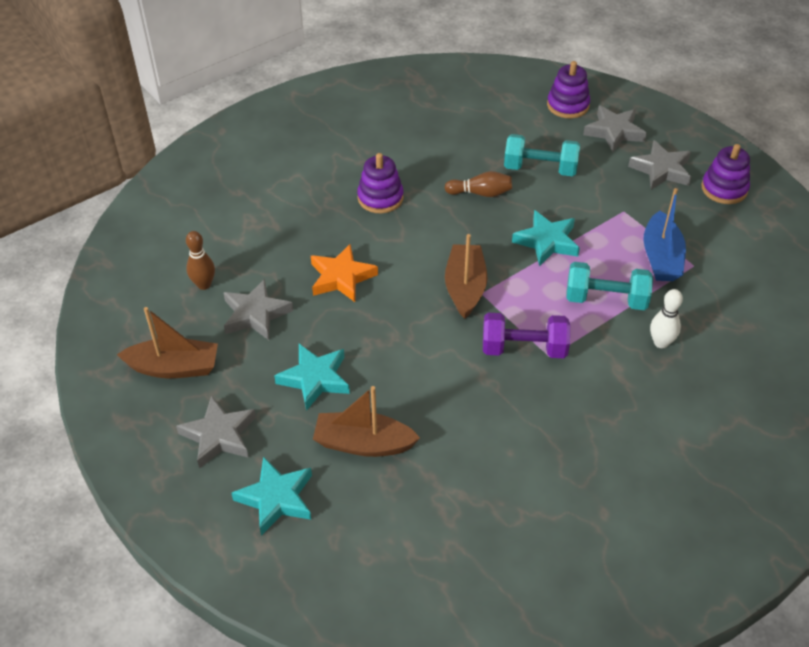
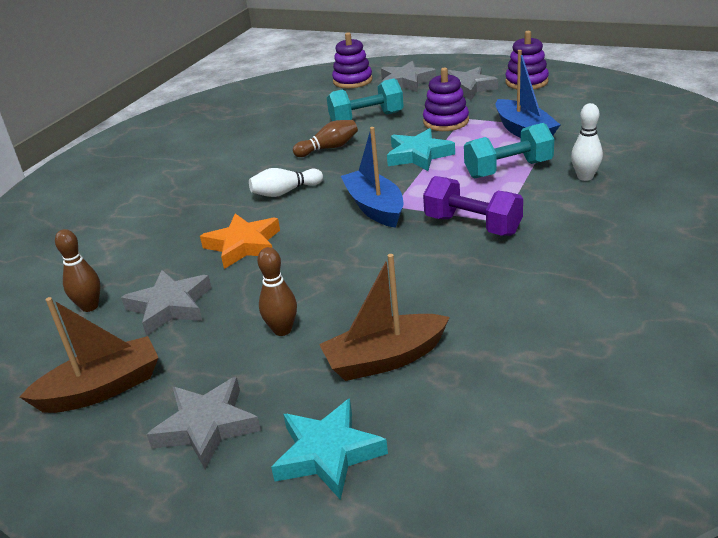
camera: 25 degrees left, 15 degrees down
(315, 379) = (282, 330): turquoise star -> brown bowling pin
(380, 198) = (235, 182): purple stacking toy -> purple stacking toy (446, 122)
(410, 231) = (285, 192): none -> white bowling pin
(465, 288) = (375, 208): brown boat -> blue boat
(524, 349) = (472, 225): purple dumbbell -> purple dumbbell turned 60 degrees clockwise

